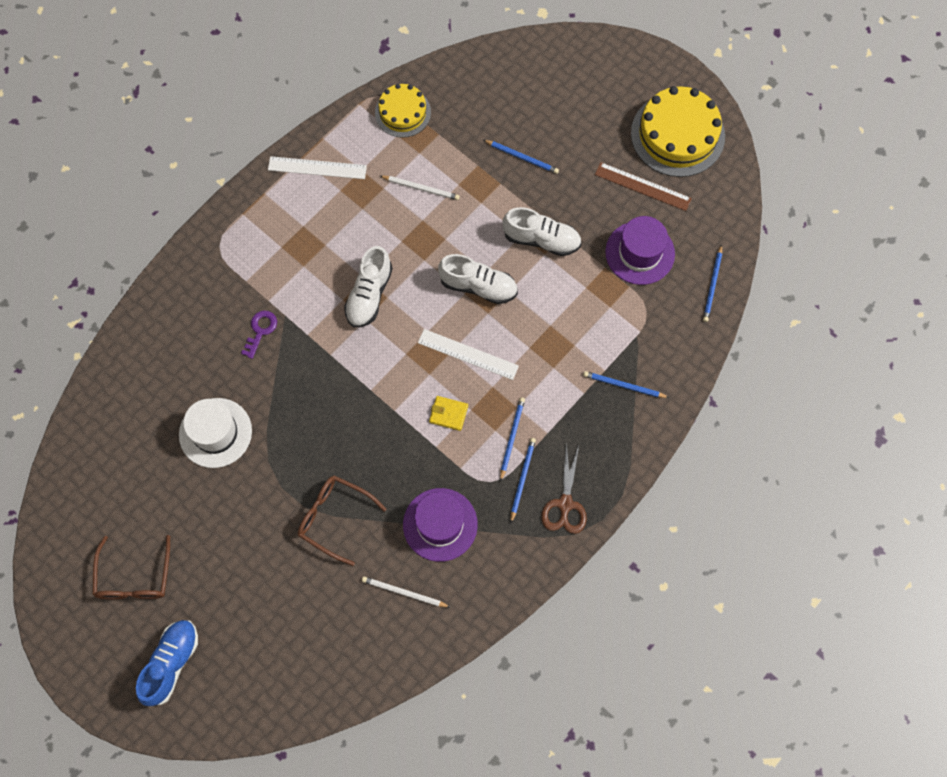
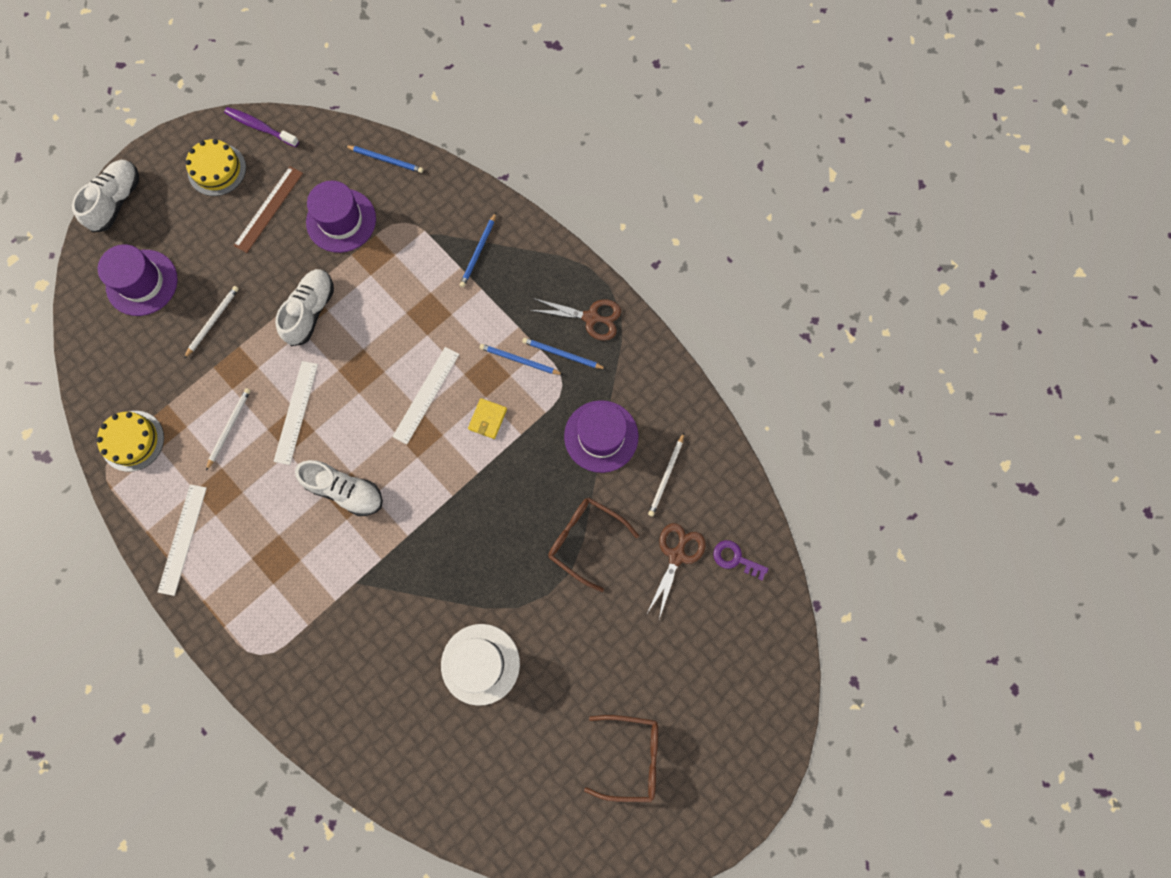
camera: 85 degrees left, 5 degrees up
(171, 663) = (723, 716): blue shoe -> none
(260, 330) = (369, 610): purple key -> purple key (735, 559)
(324, 608) = (676, 556): none -> brown scissors
(334, 518) = (585, 540): brown glasses -> brown glasses turned 90 degrees clockwise
(440, 242) = (296, 412): none -> white ruler
(478, 286) = (353, 378): white shoe -> white shoe (117, 201)
(522, 157) = (213, 321): blue pencil -> white pencil
(553, 92) = (142, 283): none -> purple hat
(677, 134) = (217, 169): yellow cake -> yellow cake, size x0.60
(729, 165) = (260, 127): none -> purple toothbrush

